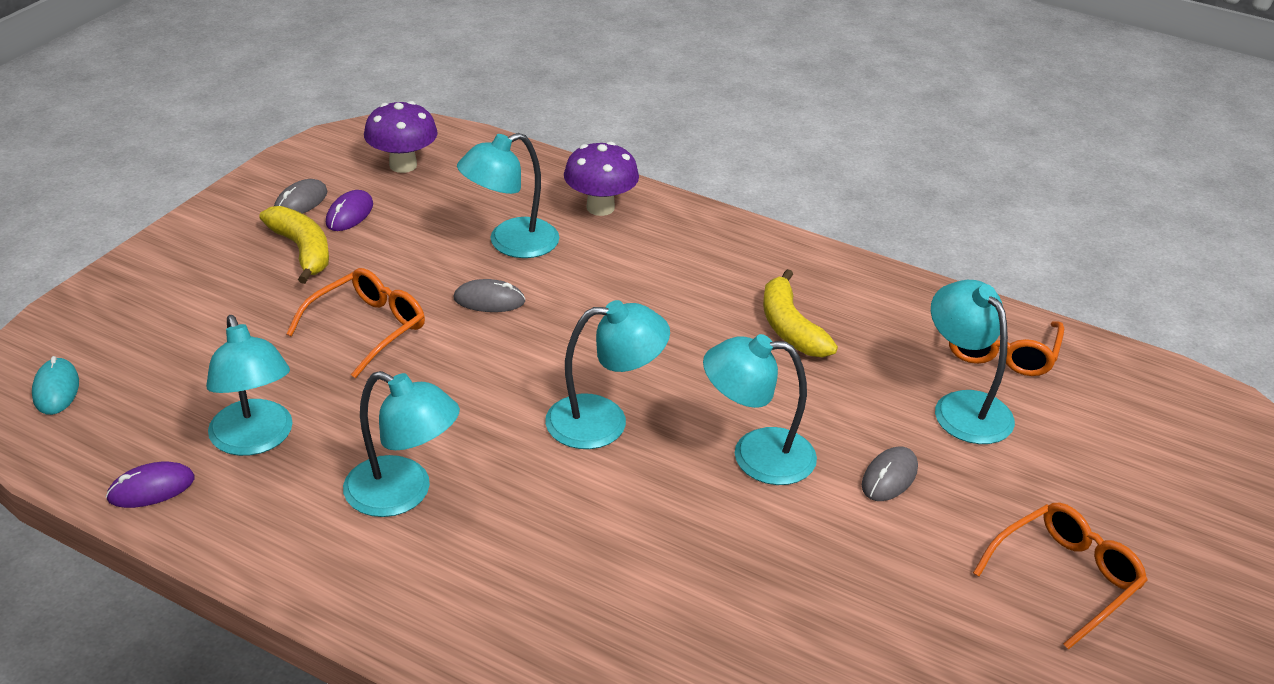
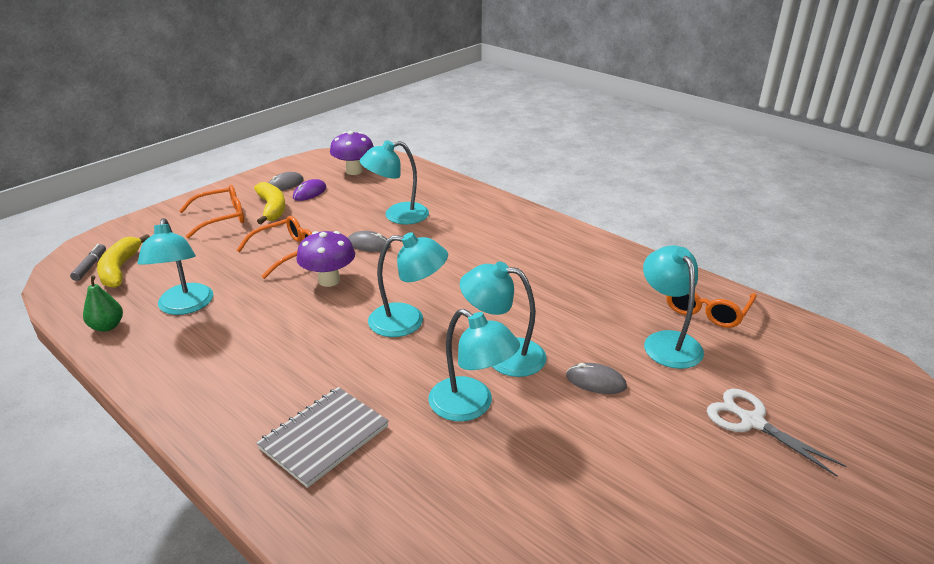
camera: 15 degrees right, 5 degrees down
(56, 389) = (90, 266): turquoise mouse -> grey marker
(151, 488) = (107, 326): purple mouse -> green pear
(403, 494) = (256, 349): turquoise lamp -> turquoise lamp (471, 406)
(564, 608) = (324, 437): none -> grey notebook
(600, 207) = (462, 201): purple mushroom -> purple mushroom (329, 280)
(790, 328) = (558, 279): yellow banana -> yellow banana (120, 269)
(889, 477) = (596, 381): grey mouse -> grey mouse turned 60 degrees clockwise
(1065, 578) = (714, 473): orange glasses -> orange glasses (221, 218)
(1093, 504) = (752, 422): none -> white scissors

